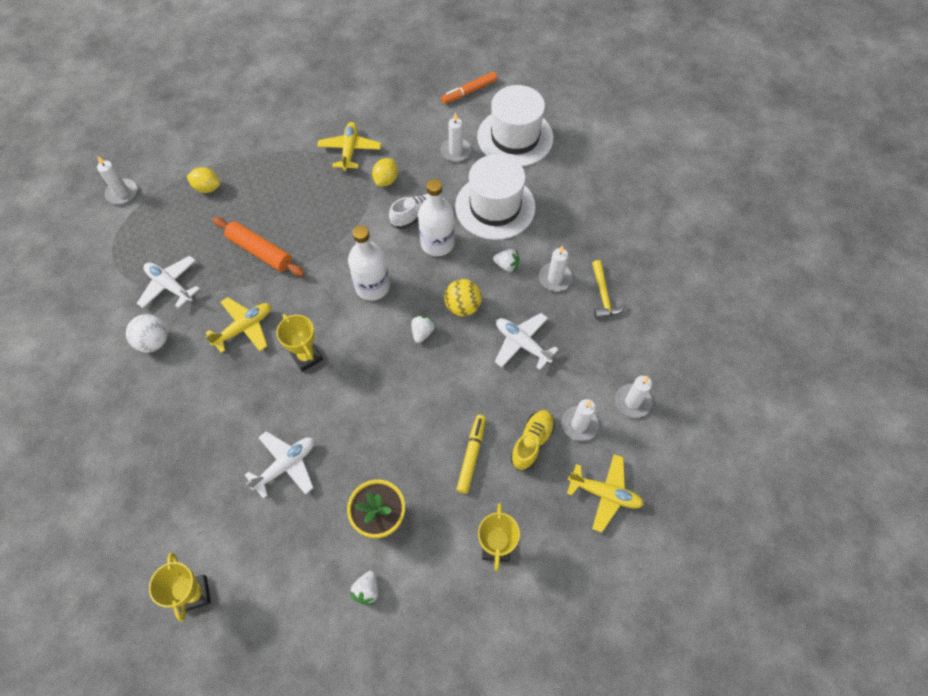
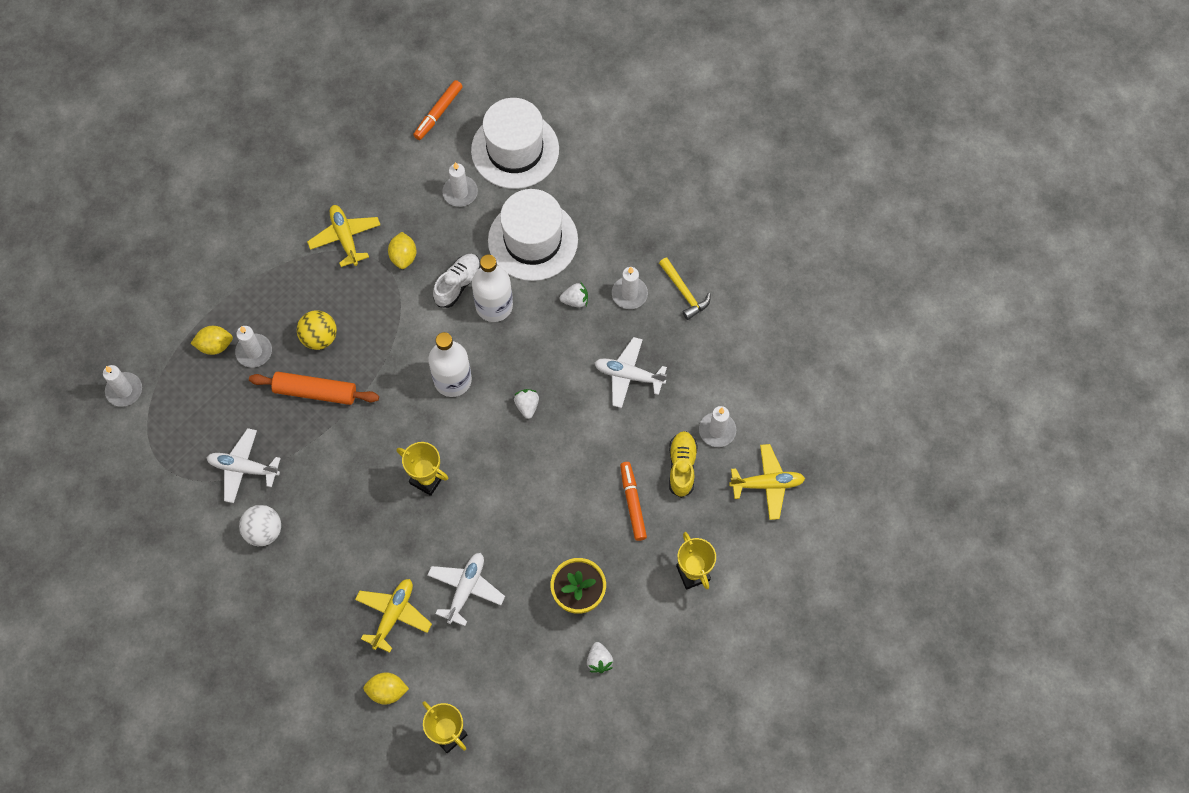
camera: 25 degrees left, 5 degrees up
(167, 526) = (387, 691): none -> yellow lemon
(244, 328) = (347, 478): yellow plane -> yellow plane (393, 615)
(462, 306) = (553, 362): yellow ball -> yellow ball (319, 337)
(471, 455) = (633, 503): yellow marker -> orange marker
(632, 402) = (756, 387): white candle -> white candle (254, 352)

